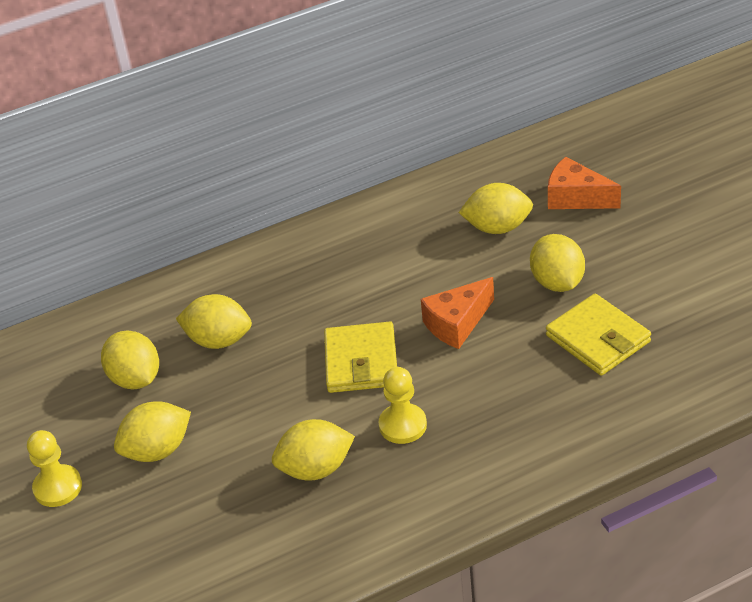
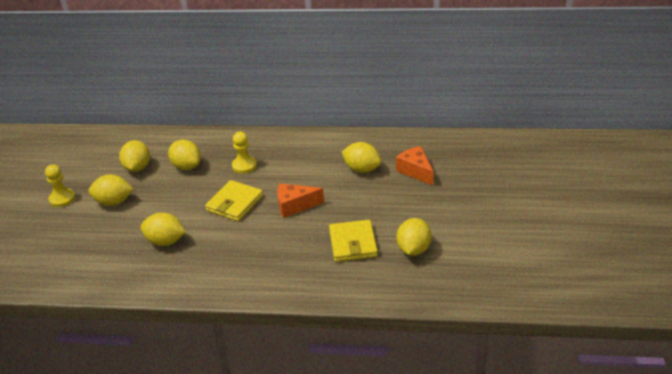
camera: 30 degrees right, 5 degrees down
(402, 425) = (221, 240): yellow pawn -> yellow pawn (244, 166)
(557, 282) = (362, 208): yellow lemon -> yellow lemon (413, 249)

